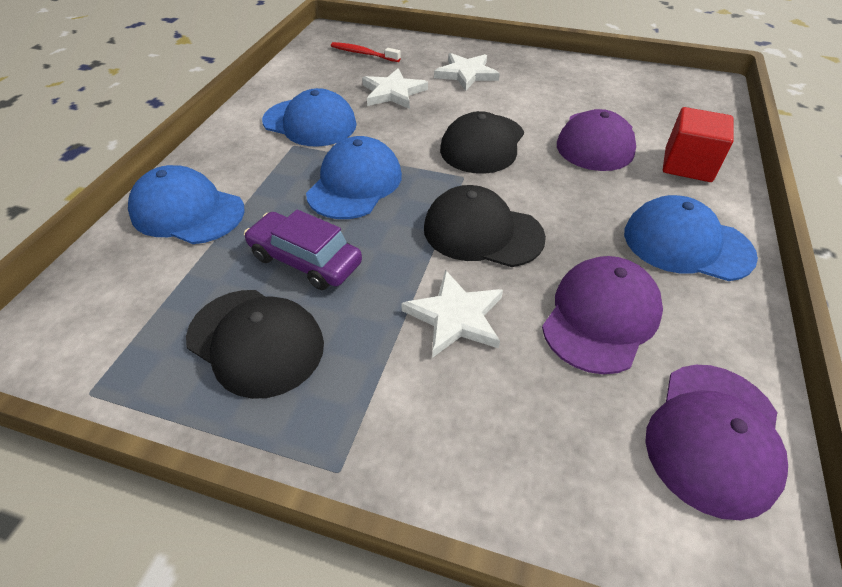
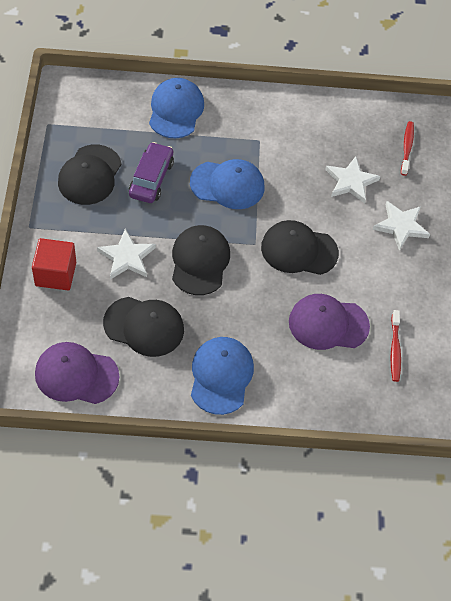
camera: 70 degrees right, 10 degrees up
(310, 123) = (289, 141): blue cap -> none
(600, 317) = (144, 326): purple cap -> black cap
(631, 105) = (395, 349): none -> red toothbrush
(687, 165) = (316, 385): red cube -> red cube (55, 274)

